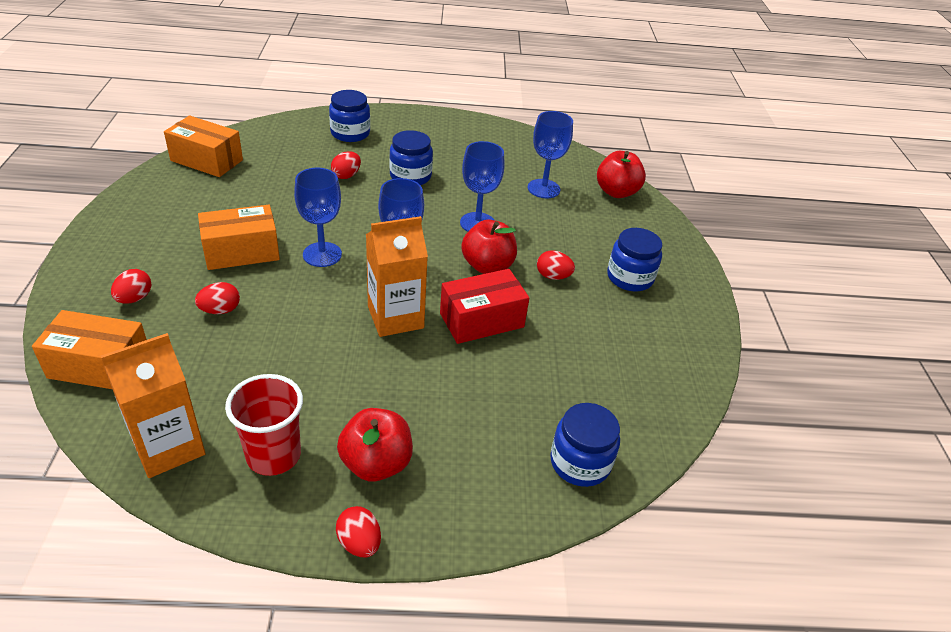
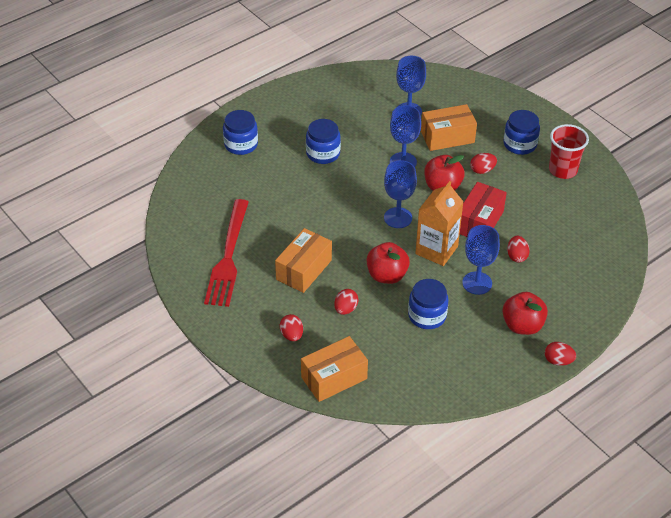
camera: 35 degrees left, 5 degrees up
(168, 447) = (425, 386): orange carton -> none
(197, 202) = (228, 258): none -> red fork
(207, 160) = (185, 226): orange box -> orange box (447, 137)
(273, 455) = (475, 355): red cup -> red cup (563, 170)
(322, 254) = (349, 240): blue goblet -> blue goblet (477, 283)
(346, 175) = (285, 179): red egg -> red egg (516, 256)
(580, 462) = (603, 263): blue jar -> blue jar (427, 316)
(616, 192) = (450, 86): red apple -> red apple (387, 275)

